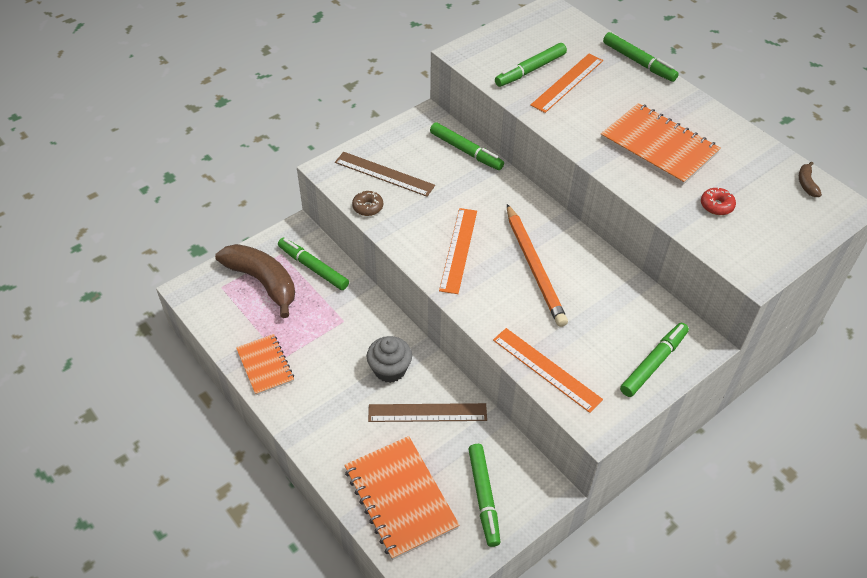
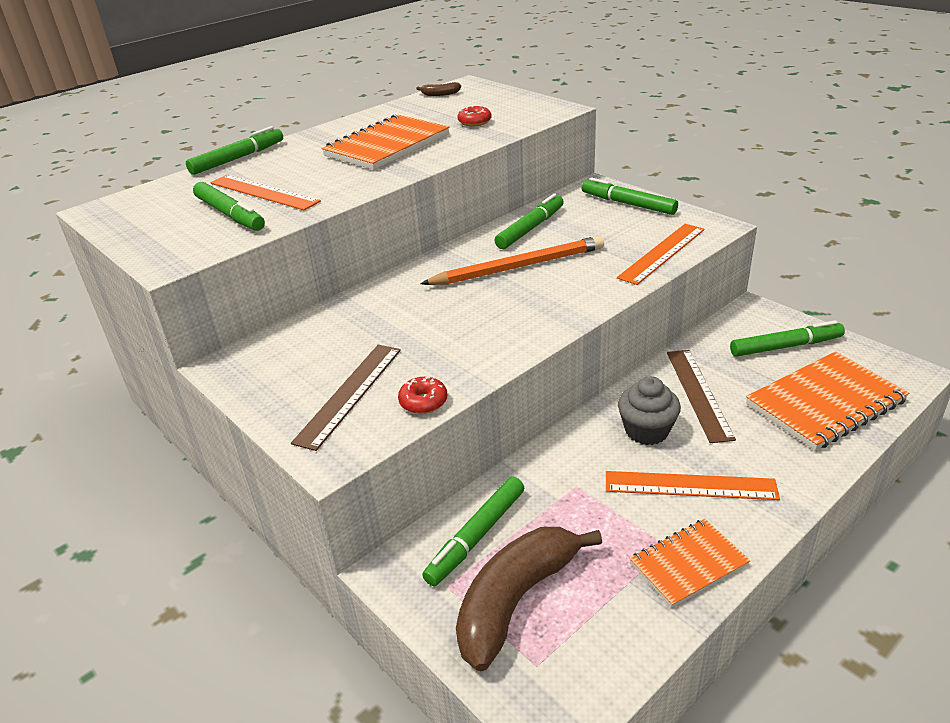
camera: 90 degrees left, 15 degrees down
(368, 207) = (423, 402): brown donut -> red donut
(458, 250) = (499, 317): orange ruler -> orange ruler (690, 485)
(466, 151) = (309, 326): green marker -> green marker (530, 228)

